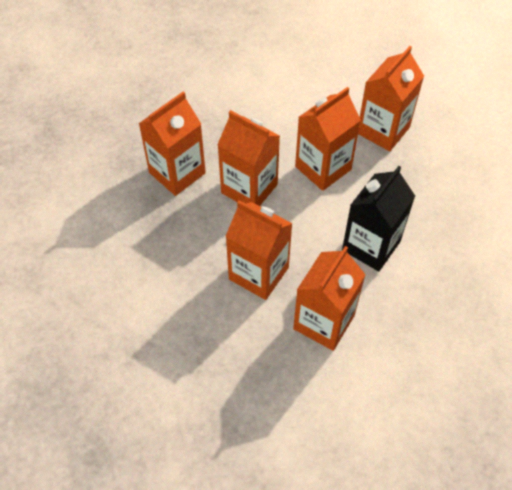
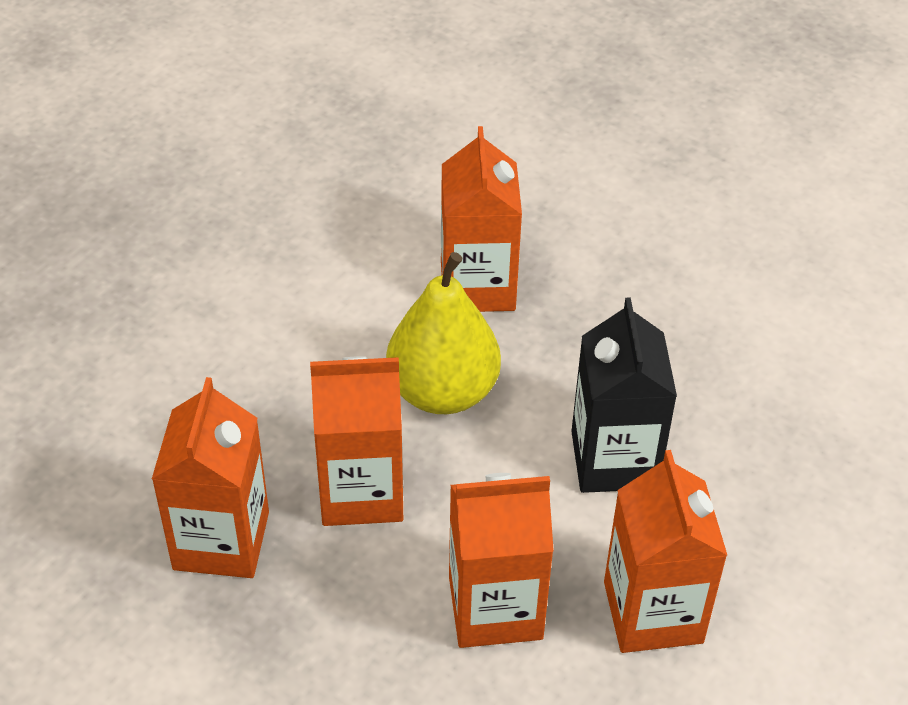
camera: 40 degrees left, 10 degrees down
(323, 168) = (443, 392): orange carton -> yellow pear

